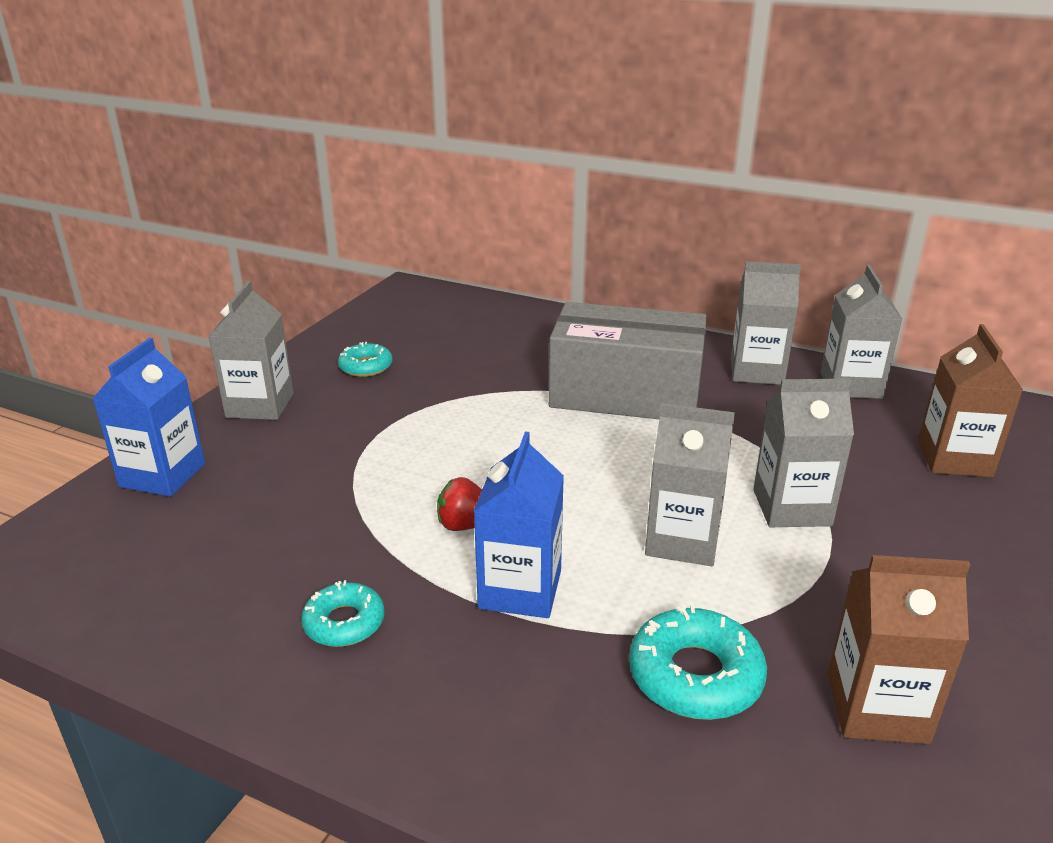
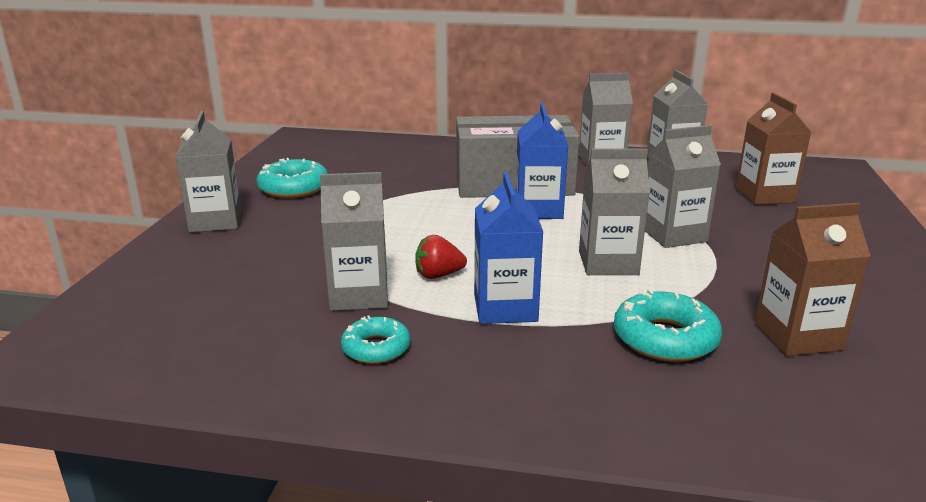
camera: 15 degrees left, 5 degrees down
(162, 475) = (154, 276): blue carton -> blue carton (538, 210)
(362, 540) = (359, 295): none -> grey carton
(366, 367) = (294, 188): turquoise donut -> turquoise donut, size x1.54

